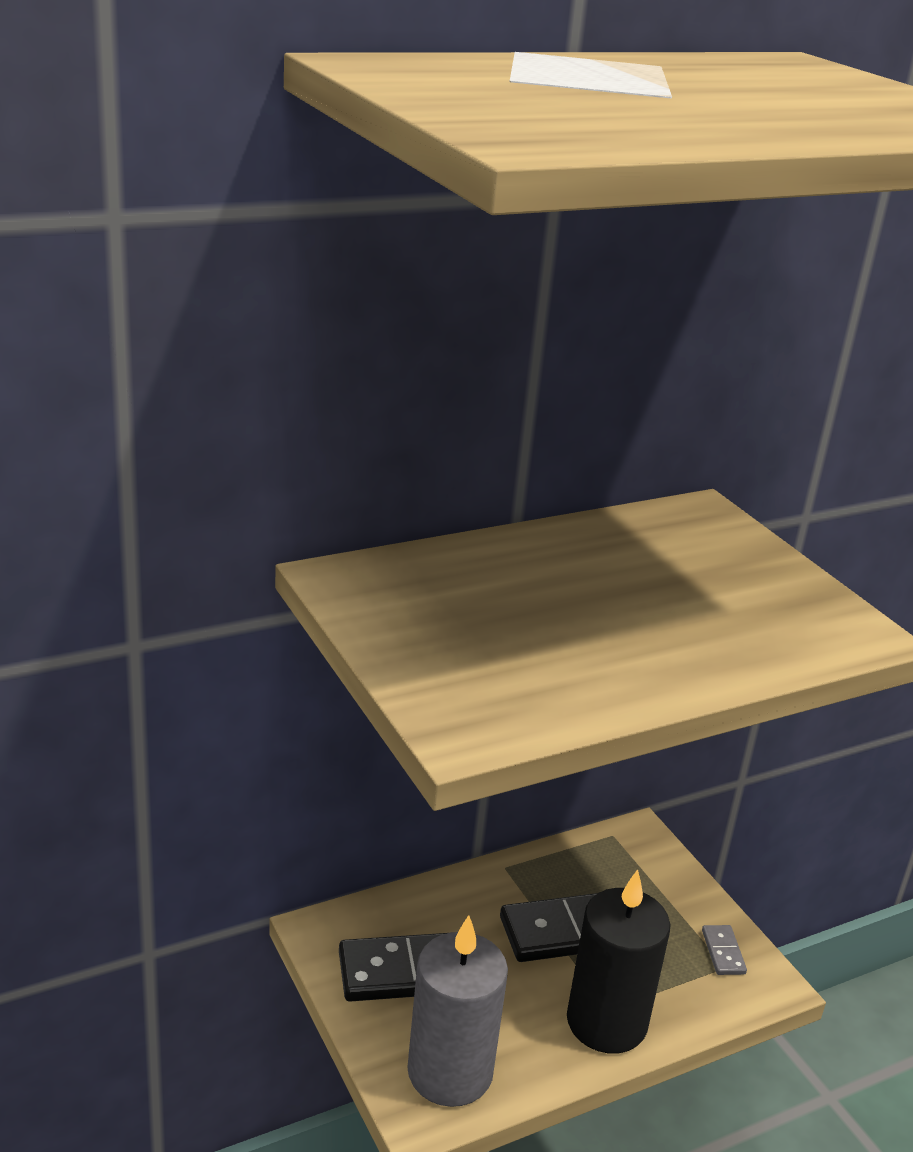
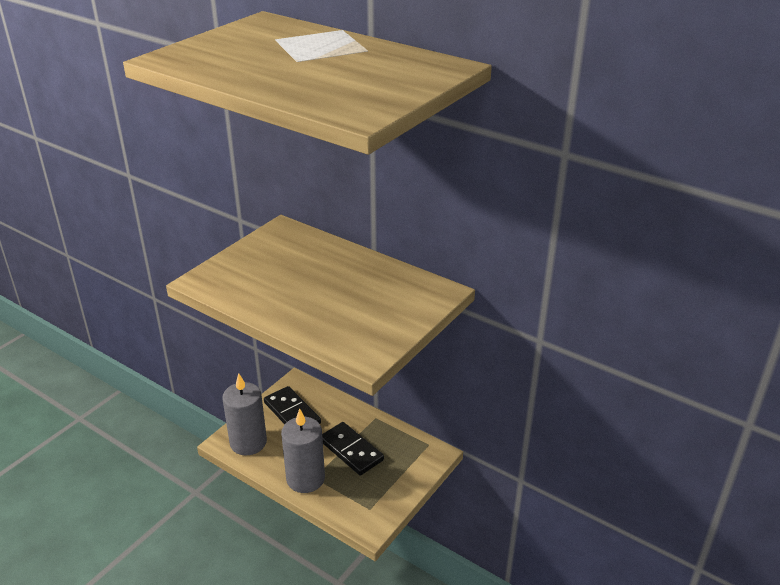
camera: 65 degrees right, 5 degrees up
(606, 1022) = (305, 479): black candle -> grey candle
(723, 952) = (378, 505): grey domino -> none

